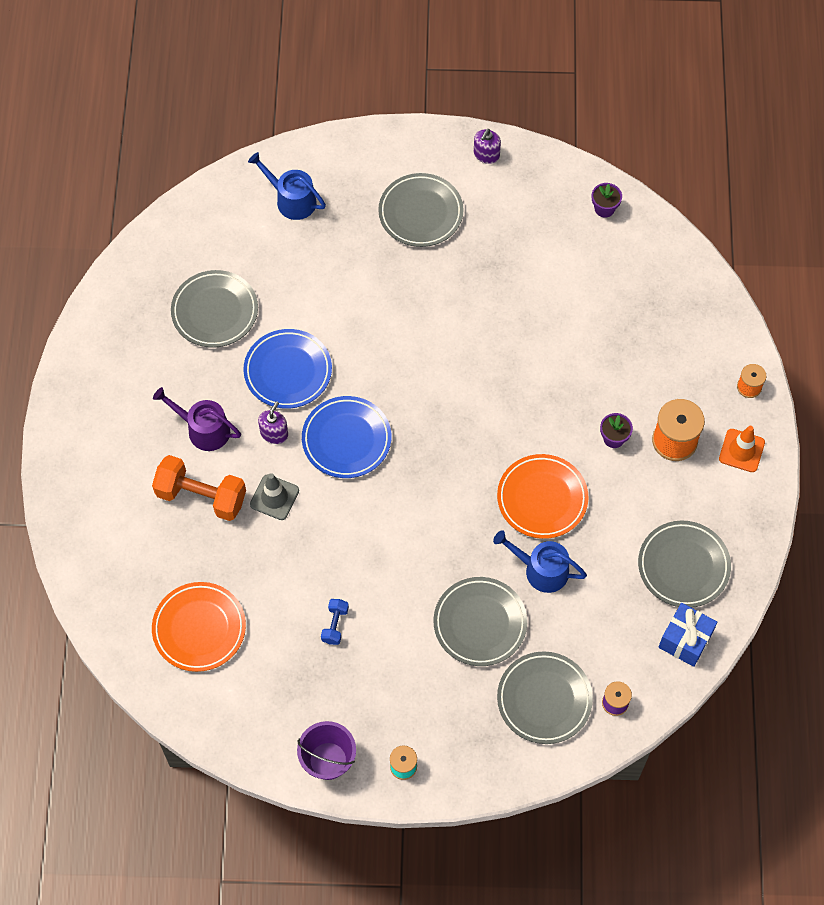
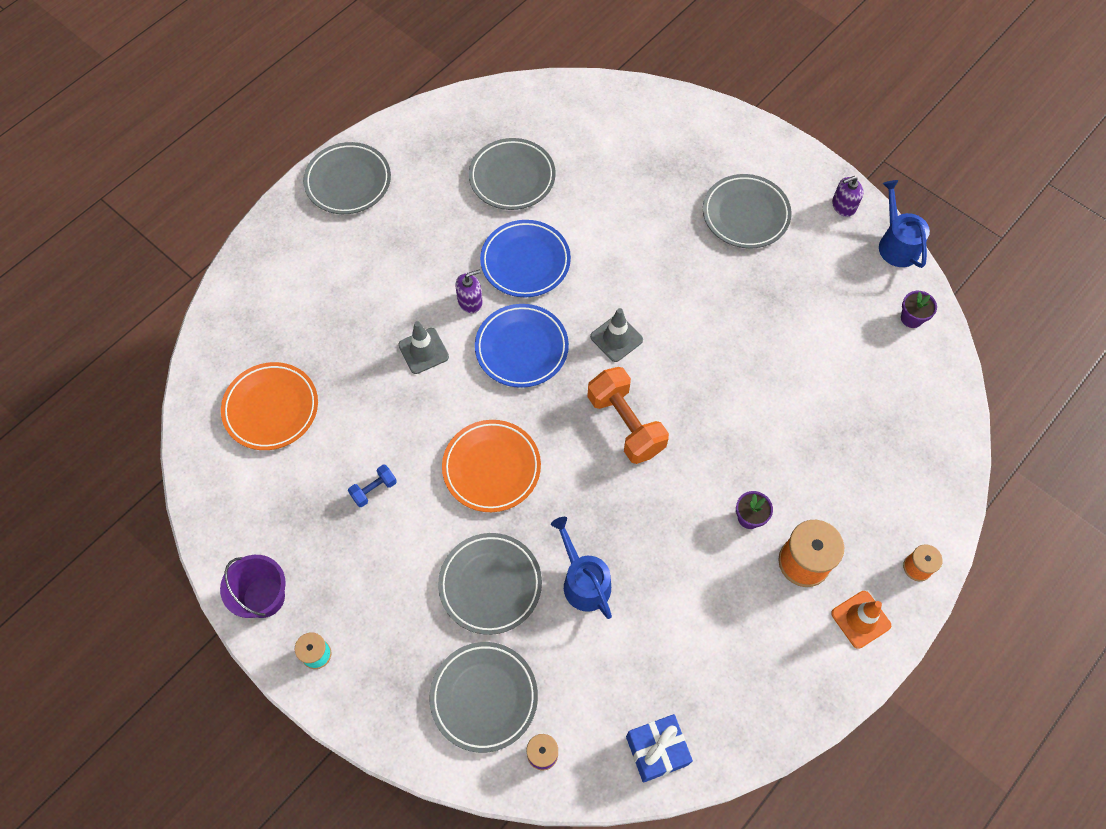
camera: 40 degrees right, 0 degrees up
(201, 496) = (370, 308): orange dumbbell -> orange dumbbell (625, 424)
(203, 429) = (420, 259): purple watering can -> none
(291, 200) = (649, 135): blue watering can -> blue watering can (896, 244)
(409, 379) = (616, 338): none -> grey traffic cone
(542, 498) = (639, 520): orange plate -> orange plate (491, 468)
(683, 566) = (714, 681): grey plate -> grey plate (348, 182)

